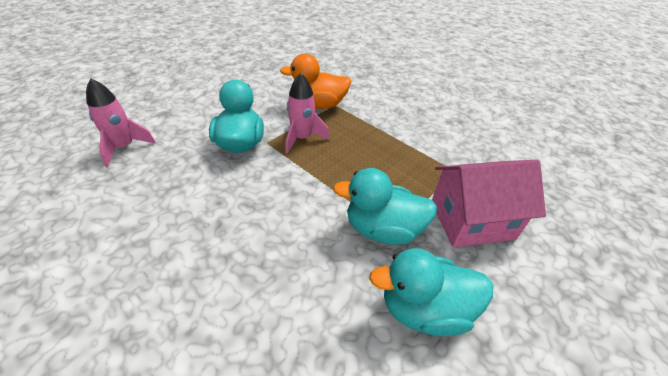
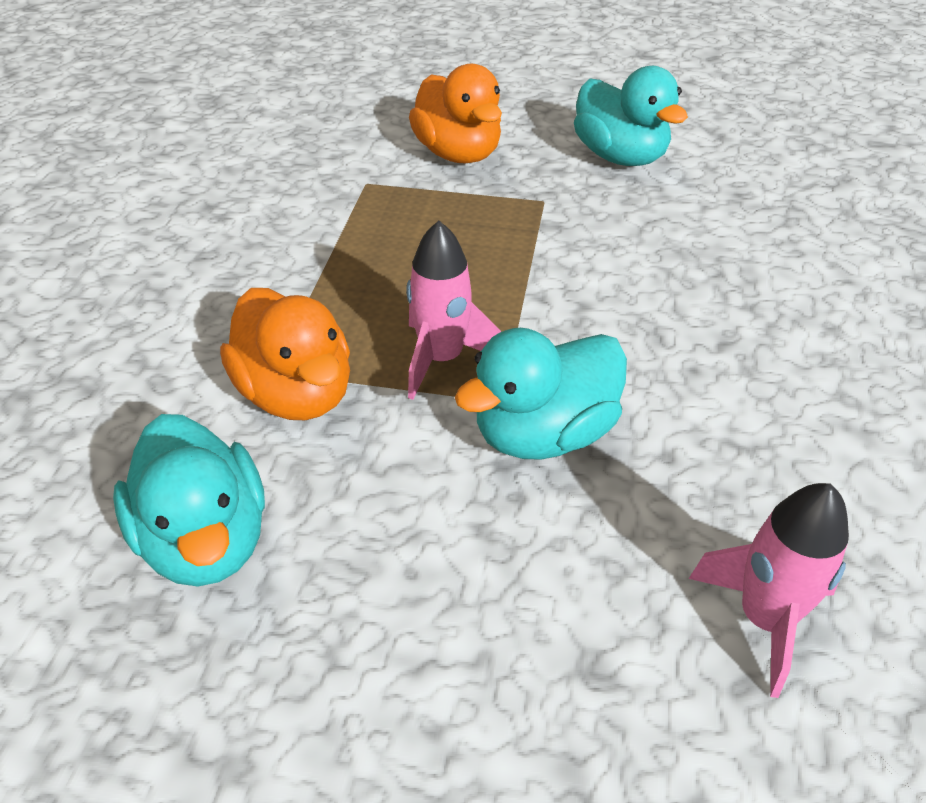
camera: 120 degrees left, 0 degrees up
(382, 229) = (551, 207): turquoise duck -> turquoise duck (206, 540)
(471, 220) = (458, 154): pink house -> orange duck

